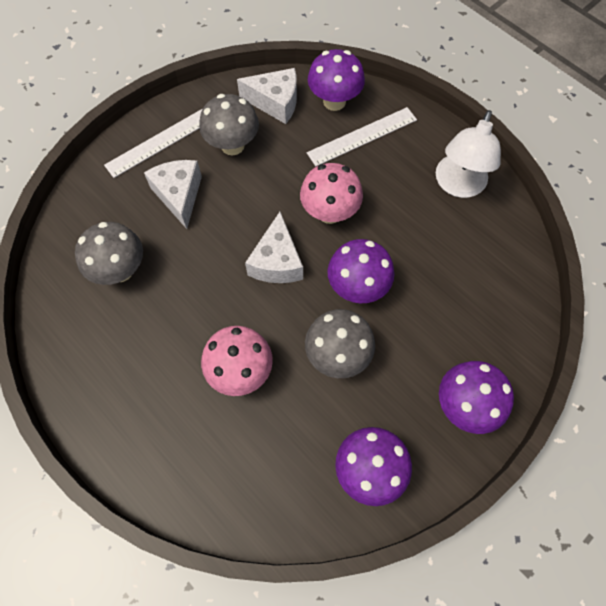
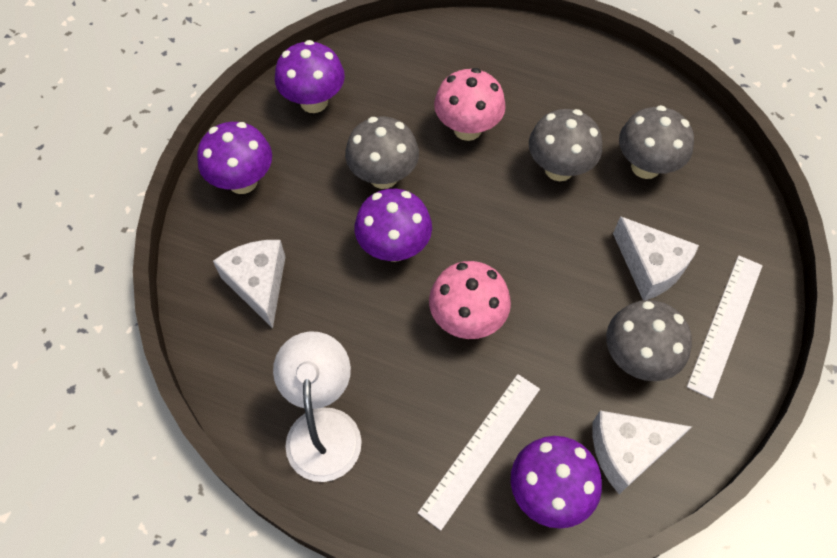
camera: 155 degrees right, 5 degrees down
(189, 298) = (559, 169): none -> grey mushroom
(276, 261) = (494, 239): white cheese -> white cheese (258, 284)

